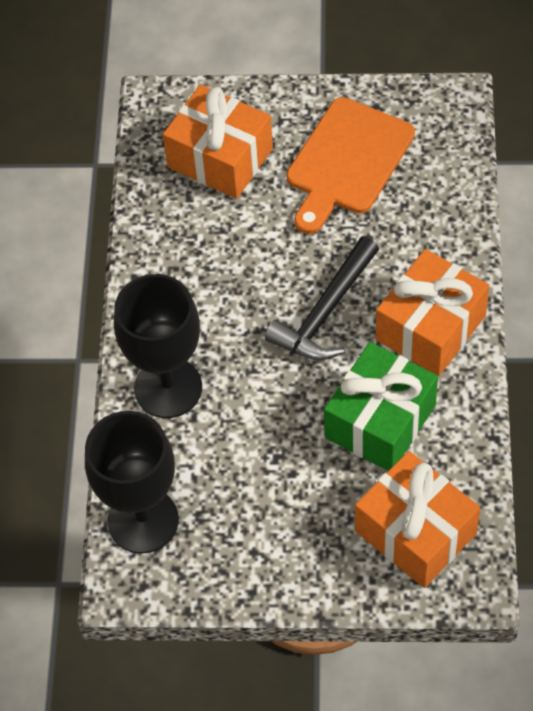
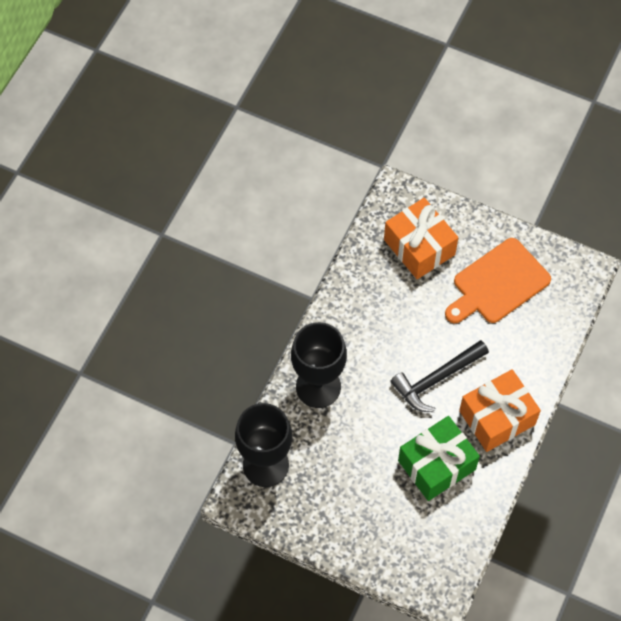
camera: 20 degrees right, 5 degrees up
(415, 532) = (424, 545): orange gift -> none

